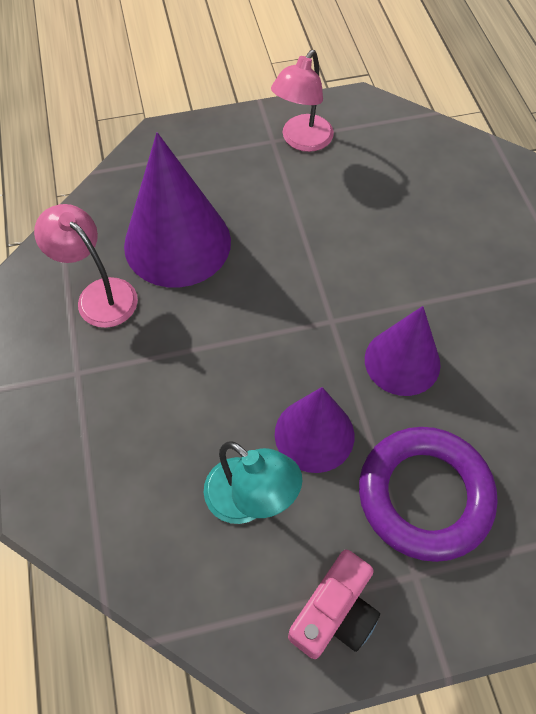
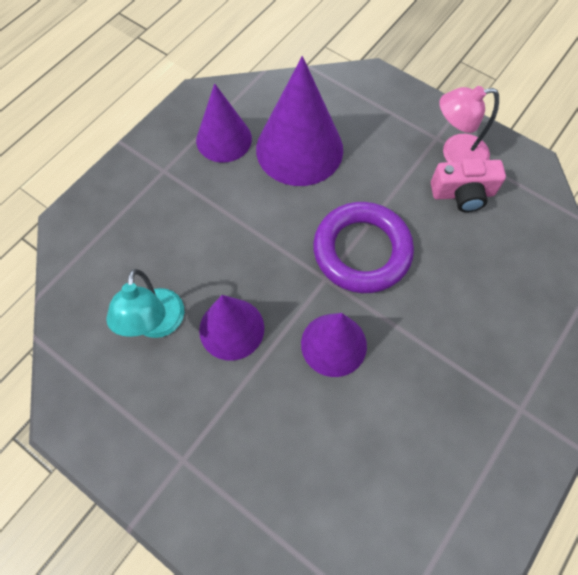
camera: 50 degrees right, 5 degrees up
(99, 295) = (224, 139): pink lamp -> purple cone
(334, 613) = (121, 427): pink camera -> pink camera (463, 194)
(424, 495) = (243, 428): purple ring -> purple ring (362, 251)

